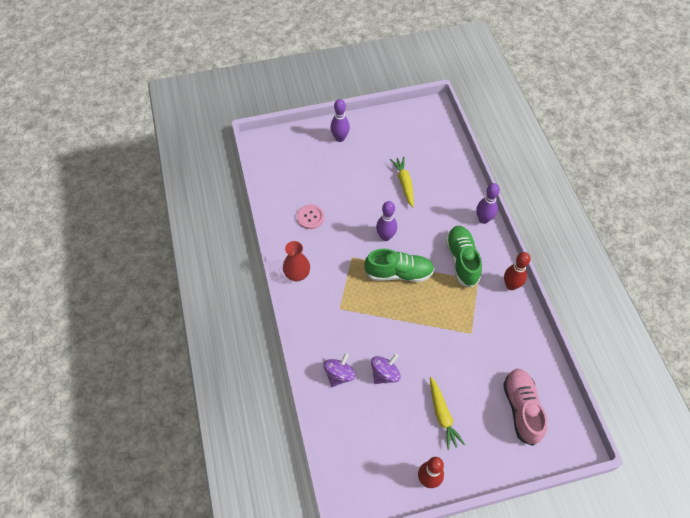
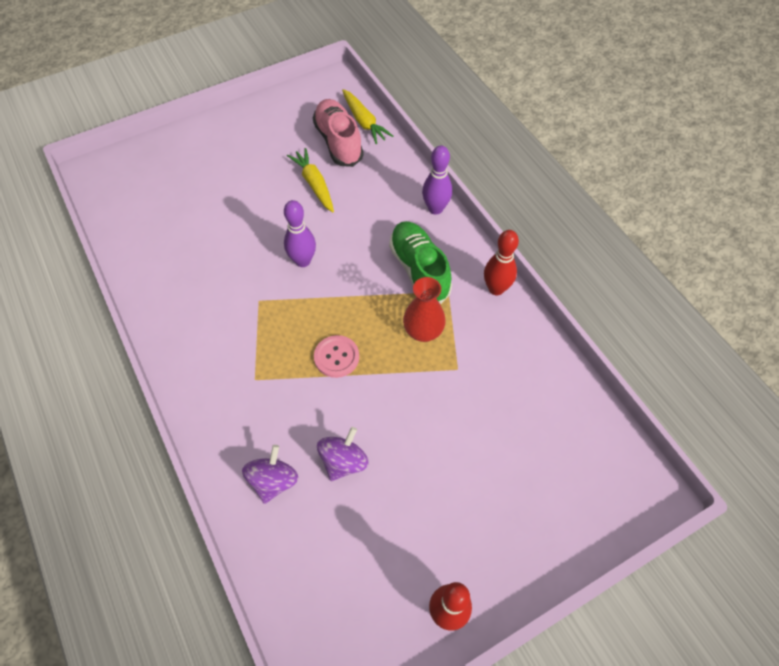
camera: 15 degrees left, 0 degrees up
(297, 274) = (180, 344): red vase -> red vase (423, 331)
(310, 217) = (186, 258): pink button -> pink button (336, 357)
(340, 138) = (210, 143): purple bowling pin -> none
(398, 273) = (333, 308): green shoe -> none
(442, 415) = (445, 503): yellow carrot -> yellow carrot (364, 122)
(521, 409) = (558, 462): pink shoe -> pink shoe (338, 142)

